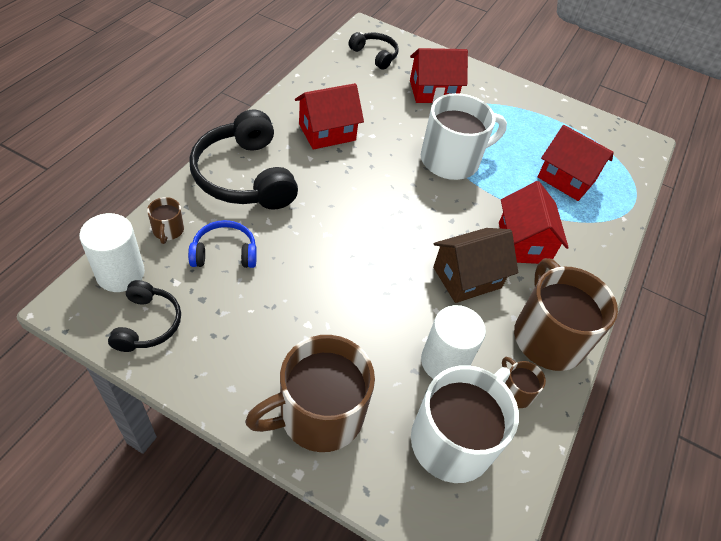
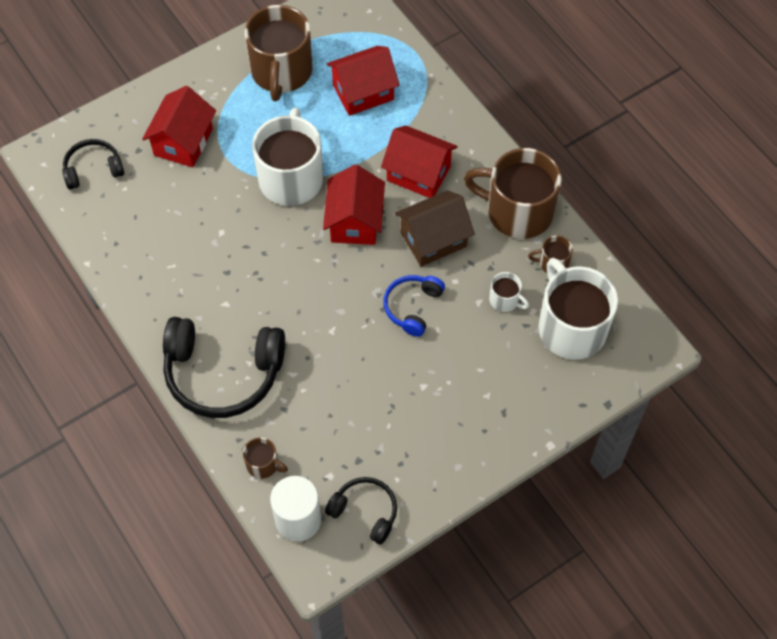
camera: 55 degrees left, 10 degrees up
(224, 252) = (314, 424): blue headphones -> blue headphones (412, 307)
(318, 414) = (509, 412): brown mug -> brown mug (281, 72)
(327, 132) = (196, 272): red house -> red house (354, 221)
(444, 362) = (505, 300): white cylinder -> white mug
(467, 277) = (433, 239): brown house -> brown house turned 60 degrees clockwise

